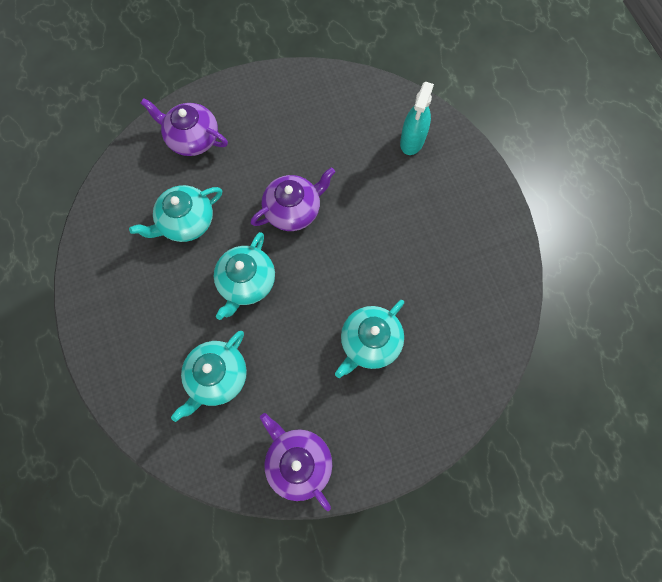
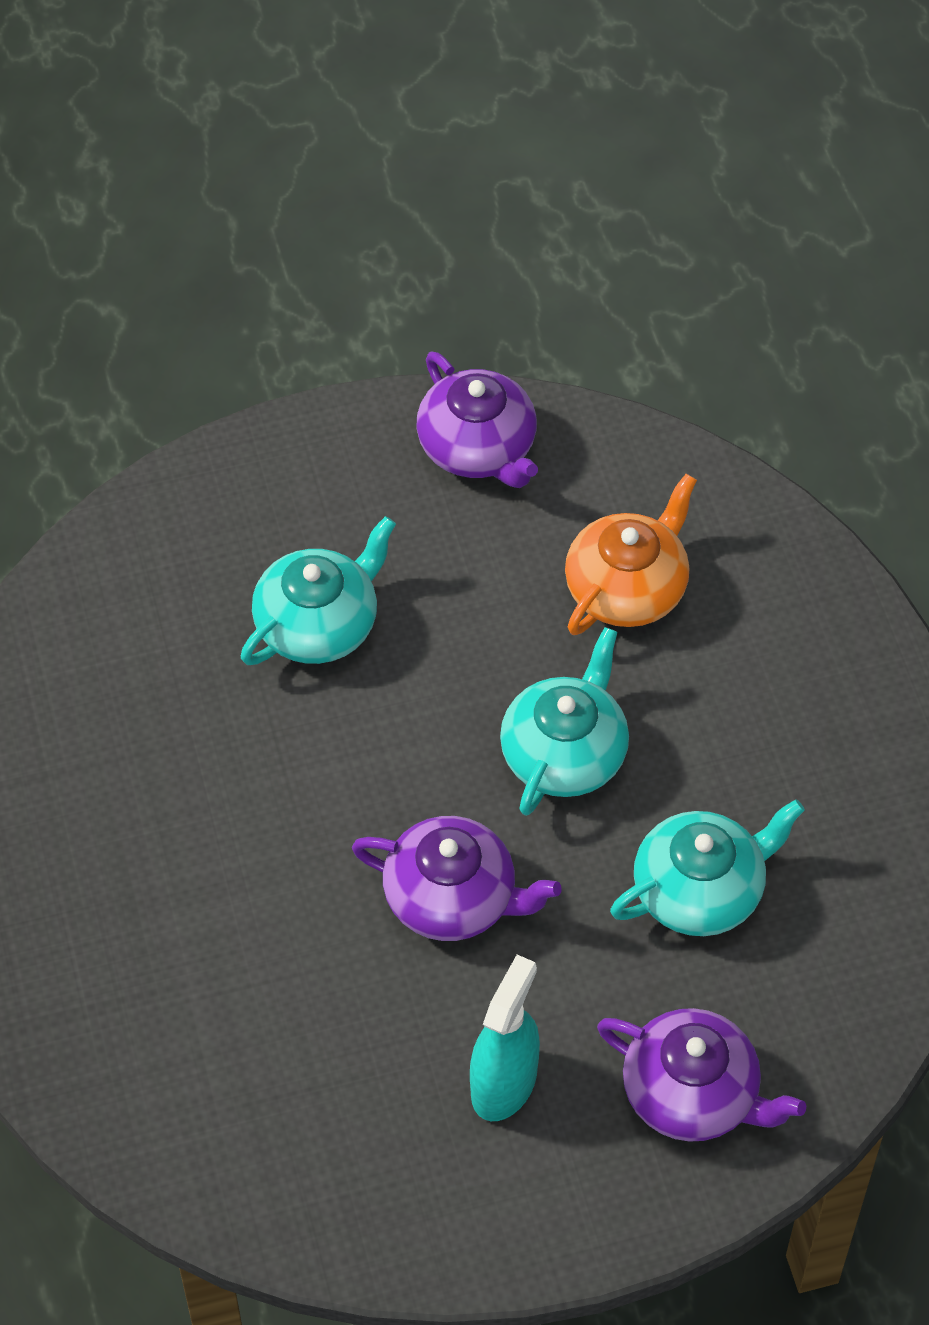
camera: 175 degrees left, 15 degrees down
(217, 377) = (627, 588): turquoise teapot -> orange teapot
(293, 210) = (452, 898): purple teapot -> purple teapot turned 135 degrees counterclockwise
(412, 141) = (144, 1043): turquoise spray bottle -> turquoise spray bottle (504, 1083)

